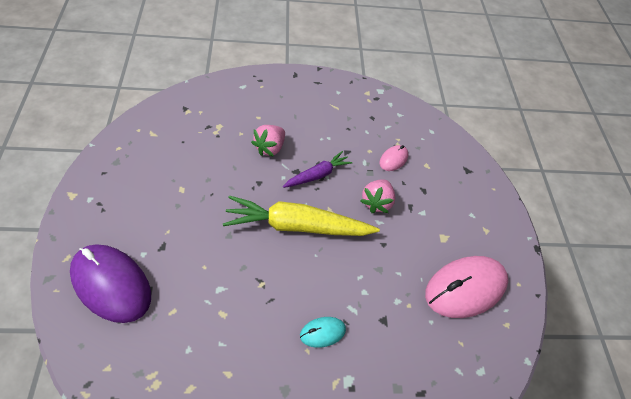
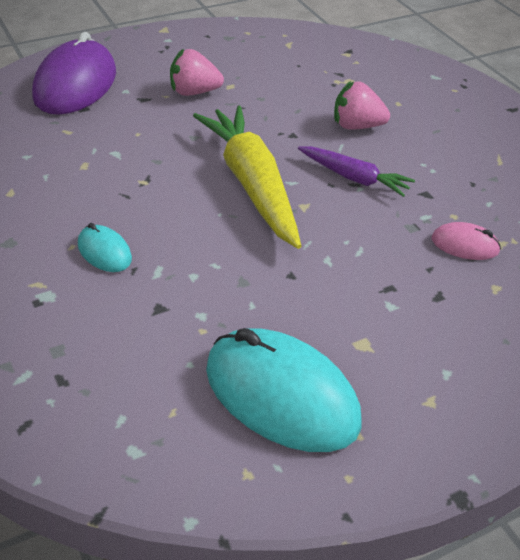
camera: 70 degrees right, 10 degrees down
(376, 203) = (360, 248): pink strawberry -> pink strawberry (194, 92)
(465, 288) = (281, 395): pink mouse -> turquoise mouse

